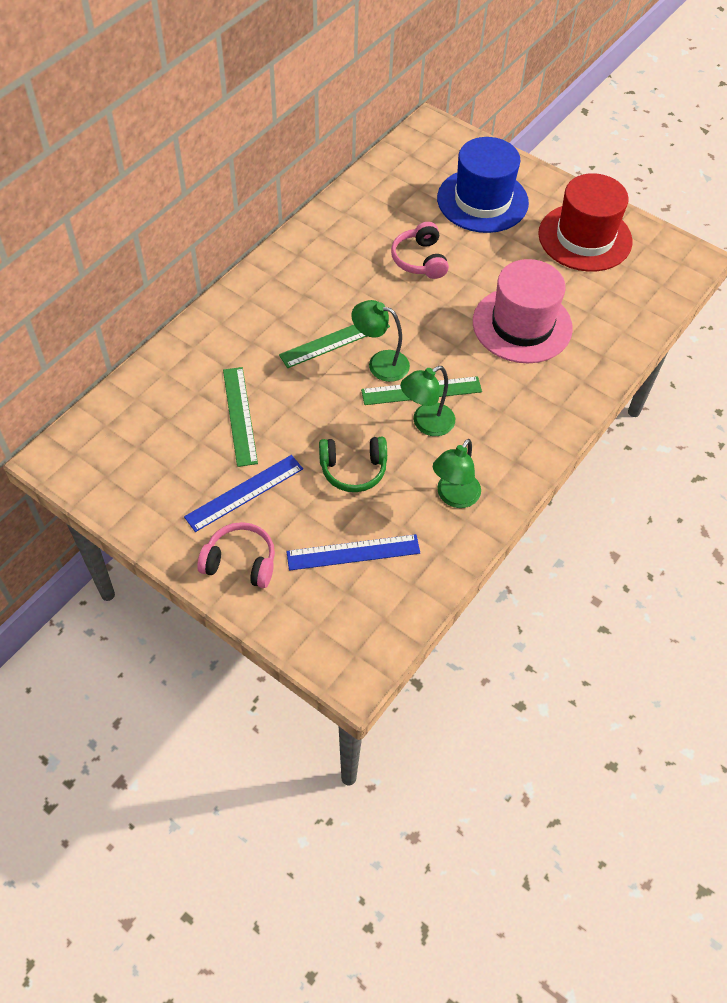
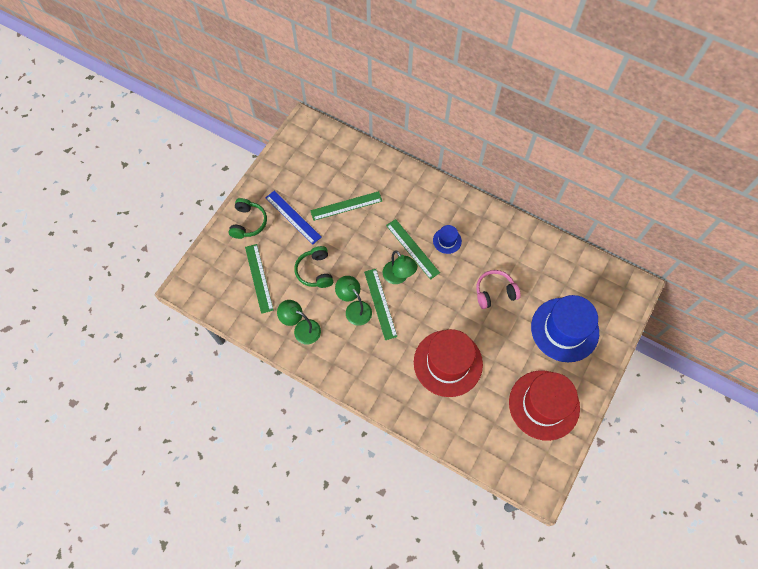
camera: 85 degrees right, 10 degrees up
(240, 562) = (248, 222): pink headphones -> green headphones
(328, 299) = (447, 240): none -> blue hat
(353, 552) = (259, 278): blue ruler -> green ruler
(380, 363) = (398, 277): green lamp -> green lamp turned 135 degrees clockwise
(522, 325) = (448, 363): pink hat -> red hat

